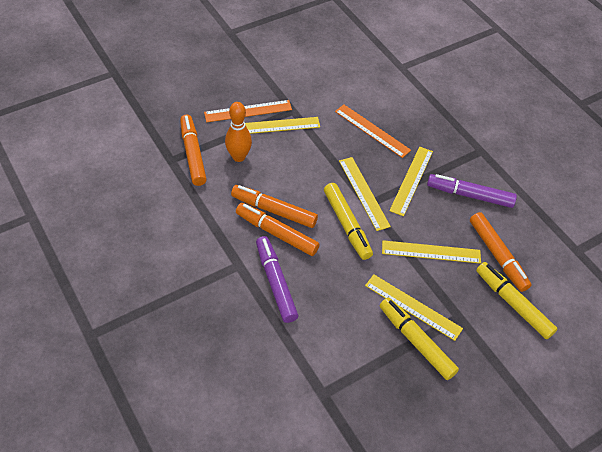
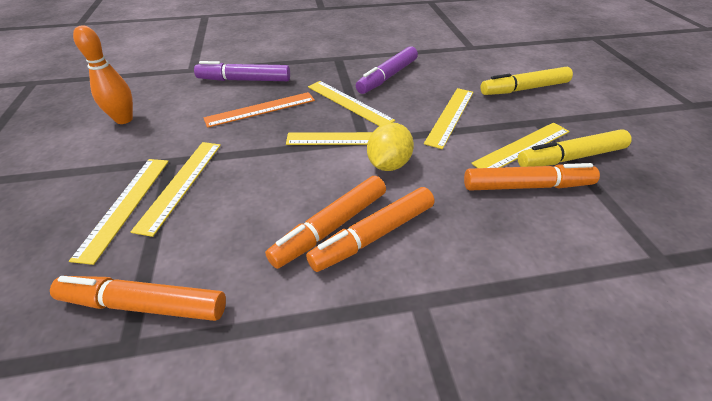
camera: 65 degrees left, 10 degrees down
(238, 157) = (202, 241): orange bowling pin -> orange bowling pin (124, 119)
(248, 111) = (125, 205): orange ruler -> yellow ruler
(275, 282) = (464, 262): purple marker -> purple marker (244, 80)
(347, 225) = (388, 164): yellow marker -> yellow lemon
(497, 255) = (466, 82): orange marker -> orange marker (527, 186)

